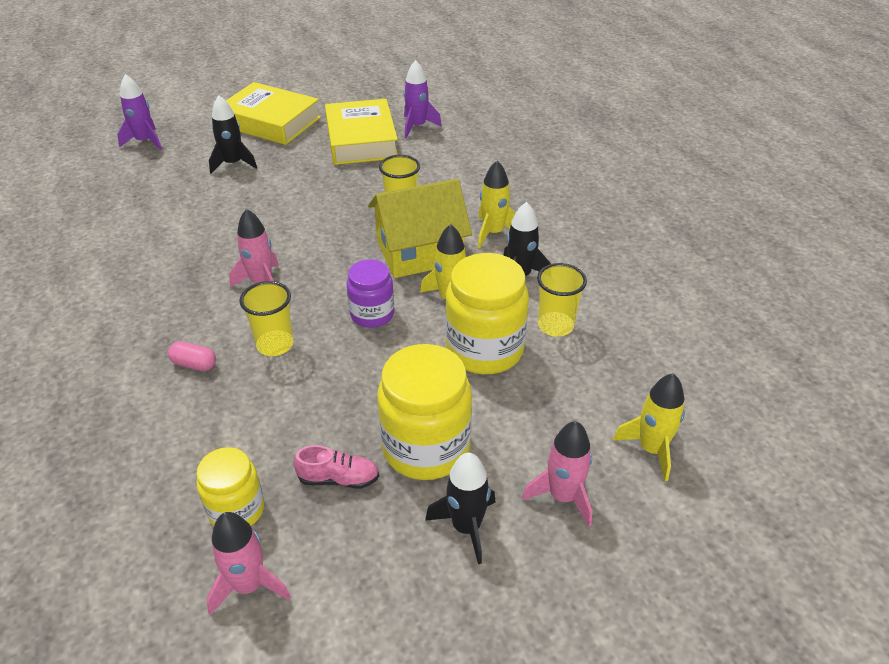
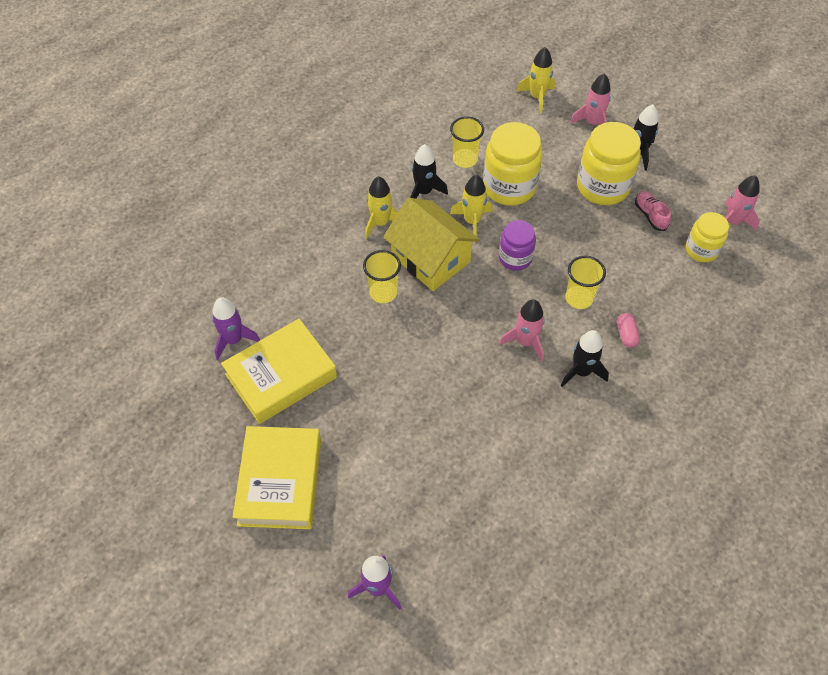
camera: 115 degrees left, 15 degrees up
(233, 164) = (377, 467): black rocket -> black rocket (581, 371)

